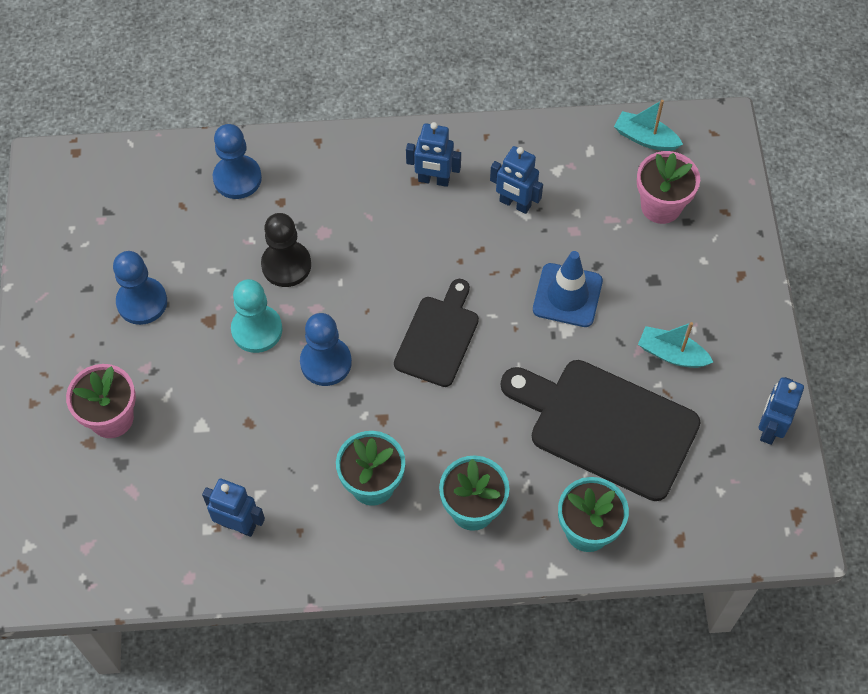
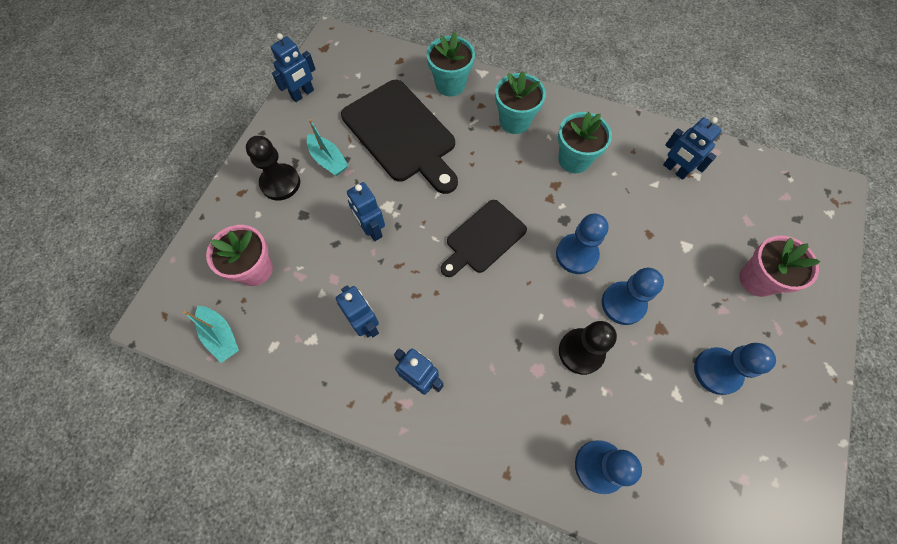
camera: 155 degrees left, 5 degrees up
(257, 330) = (623, 304): turquoise pawn -> blue pawn
(567, 295) = (371, 230): blue traffic cone -> blue robot
(706, 303) = (280, 183): none -> black pawn

